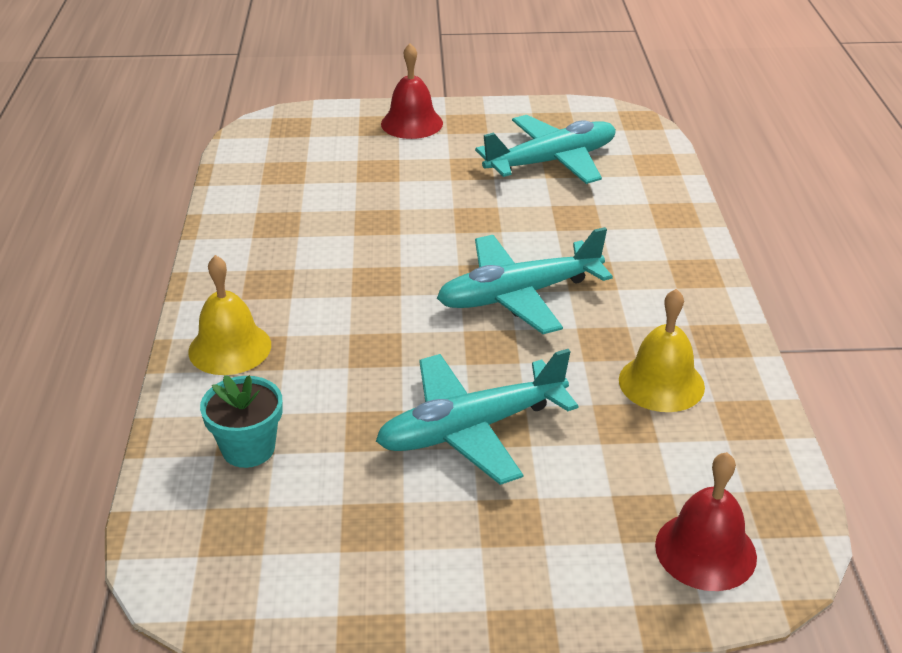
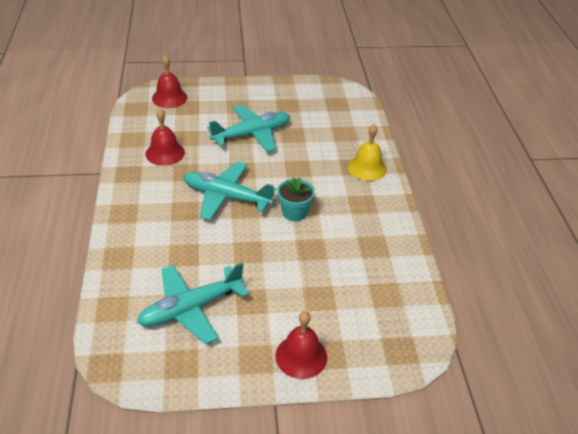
camera: 175 degrees right, 5 degrees up
(248, 448) = (341, 127): turquoise flower pot -> turquoise flower pot (294, 212)
(518, 295) = (226, 197): turquoise plane -> turquoise plane turned 135 degrees counterclockwise
(661, 383) = (165, 153): yellow bell -> red bell

